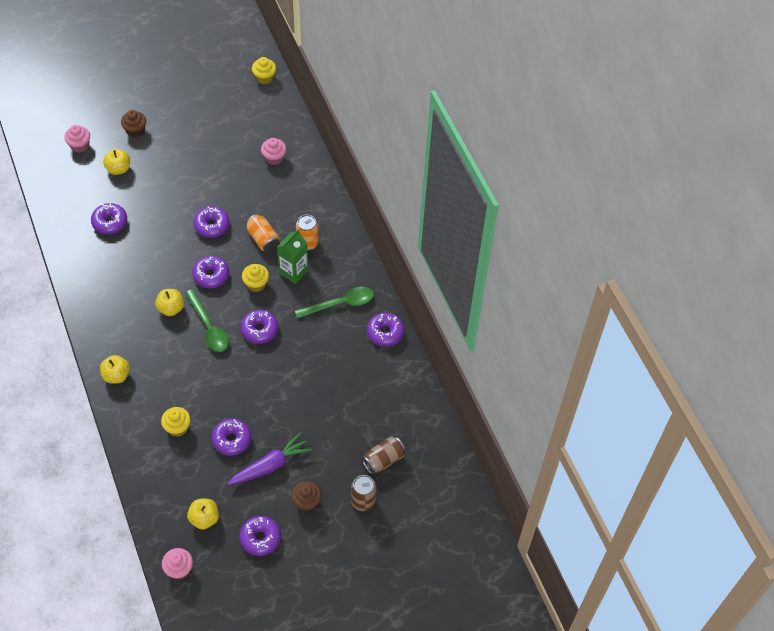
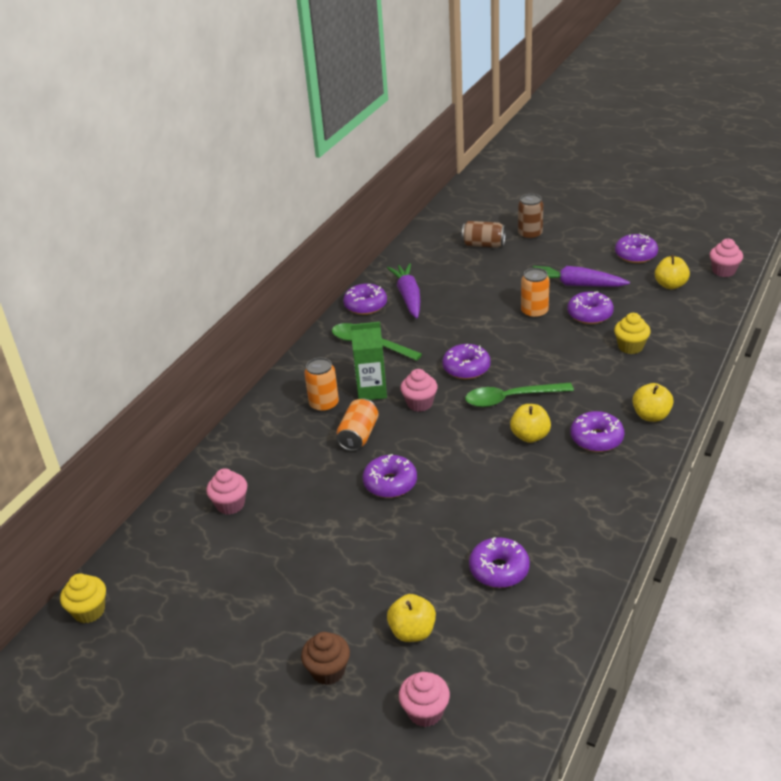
camera: 125 degrees left, 20 degrees down
(209, 327) = (511, 398): green spoon -> green spoon turned 120 degrees counterclockwise
(211, 275) = (453, 438): purple donut -> purple donut (596, 438)
(256, 284) = (420, 403): yellow cupcake -> pink cupcake
(270, 413) = (534, 312): none -> orange can
(306, 502) = (574, 254): brown cupcake -> none
(368, 362) = (408, 297): none -> purple carrot

